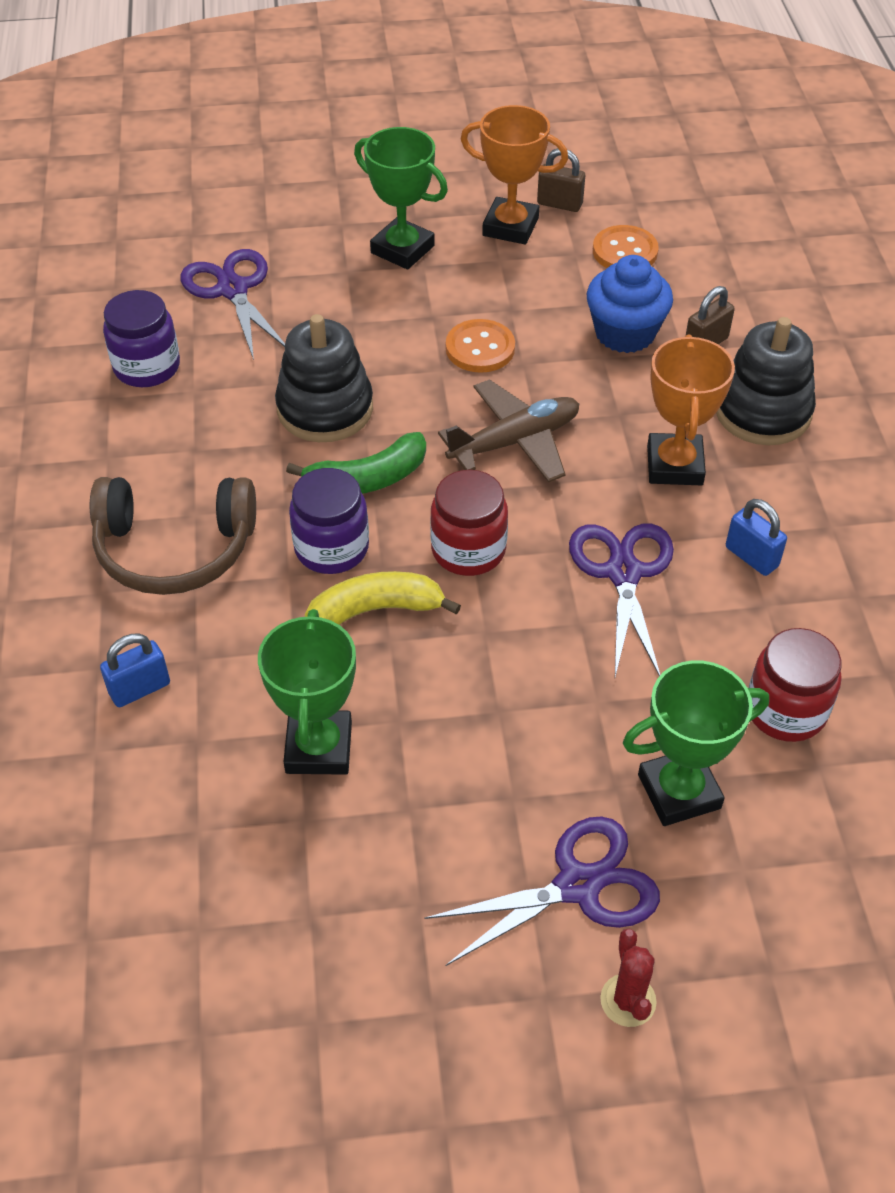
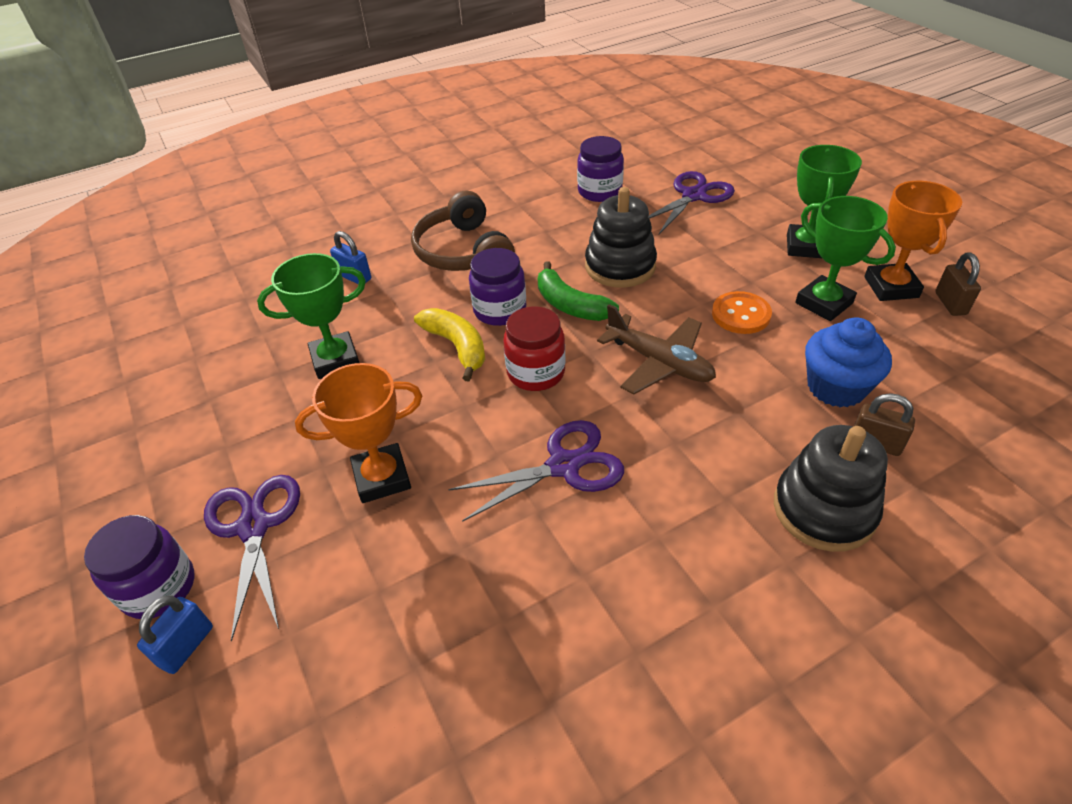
camera: 70 degrees right, 5 degrees down
(578, 885) = (254, 527): purple scissors -> purple scissors turned 150 degrees counterclockwise
(625, 251) = (937, 358): orange button -> none
(628, 1000) = (159, 587): red cactus -> purple jar
(674, 465) = (705, 464): orange trophy -> orange trophy (382, 477)
(679, 791) = (356, 567): green trophy -> green trophy (824, 303)
(751, 557) = (634, 550): blue padlock -> blue padlock (186, 646)
(785, 710) = (468, 624): red jar -> none

